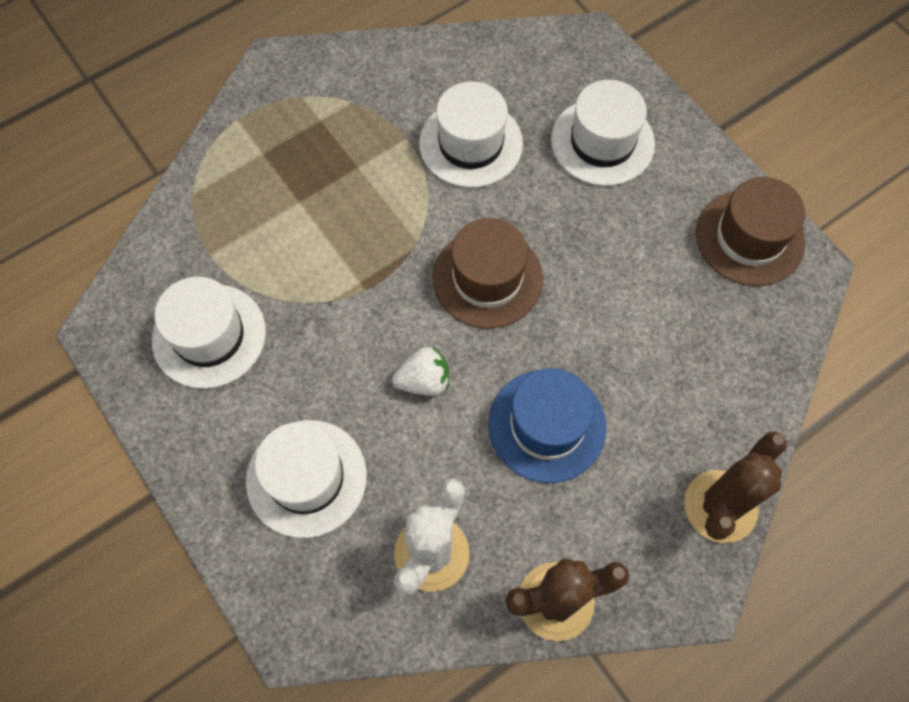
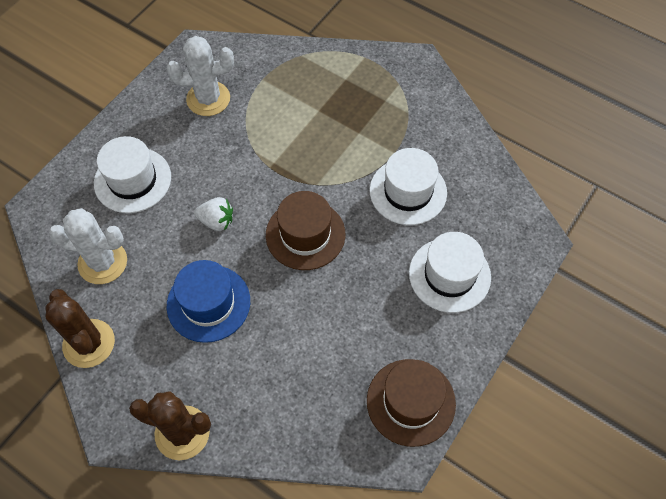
camera: 70 degrees right, 5 degrees down
(209, 335) = (208, 99): white hat -> white cactus
(424, 381) = (216, 221): white strawberry -> white strawberry turned 45 degrees counterclockwise

